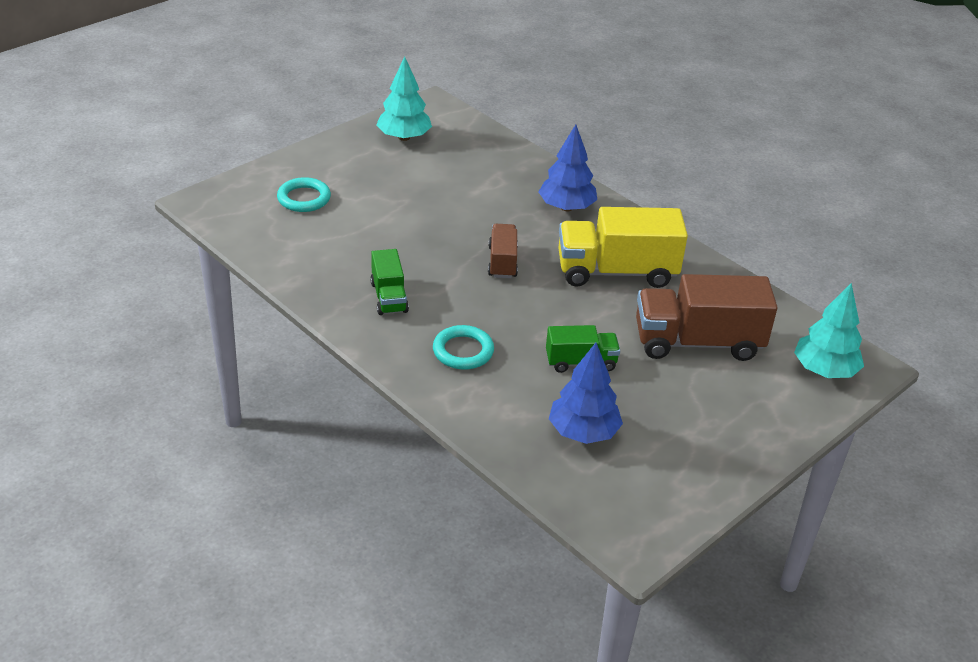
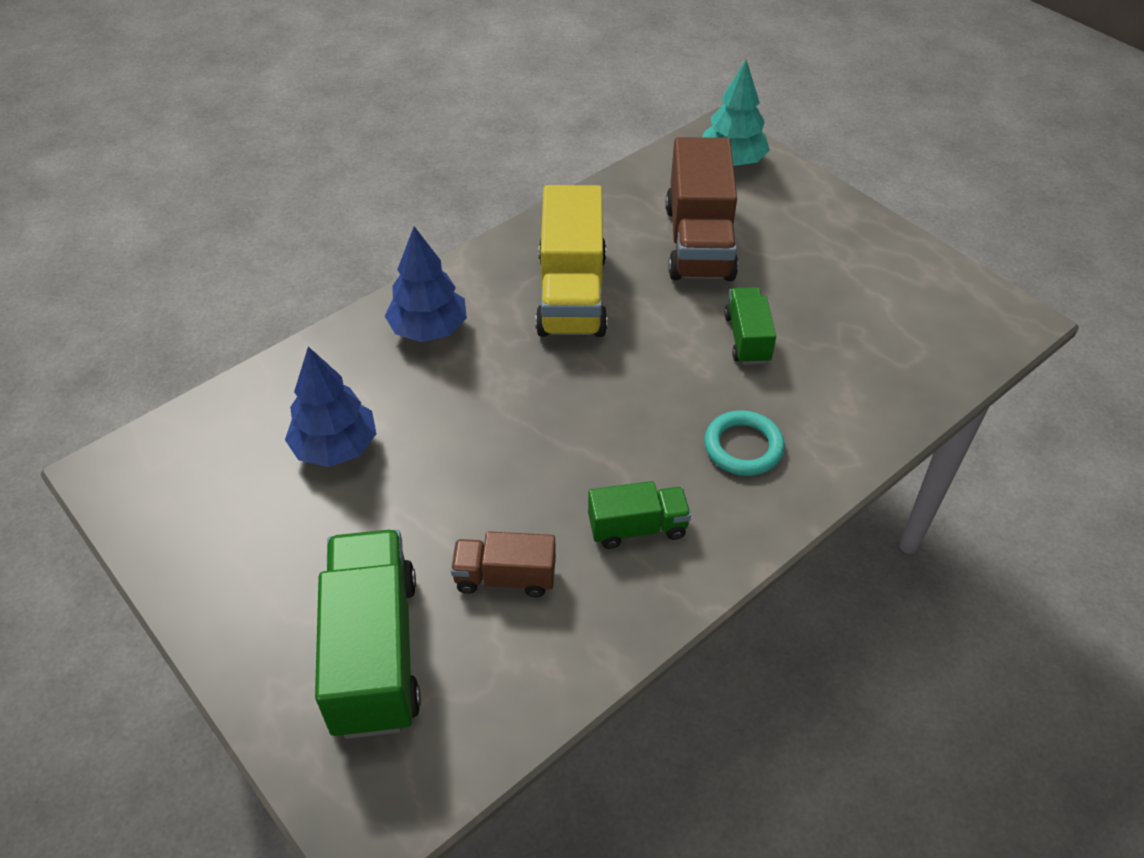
camera: 85 degrees left, 10 degrees up
(304, 198) = (374, 652): turquoise ring -> green truck
(404, 137) = (206, 512): turquoise tree -> none
(502, 262) = (553, 401): brown truck -> brown truck (505, 577)
(583, 432) = (865, 345): blue tree -> blue tree (336, 447)

